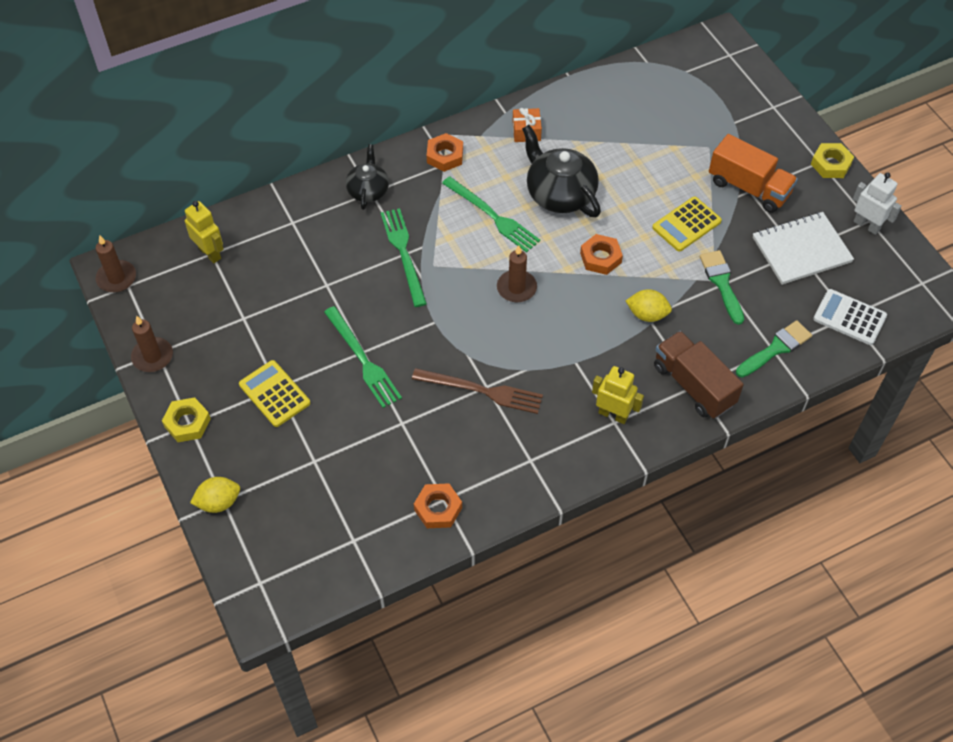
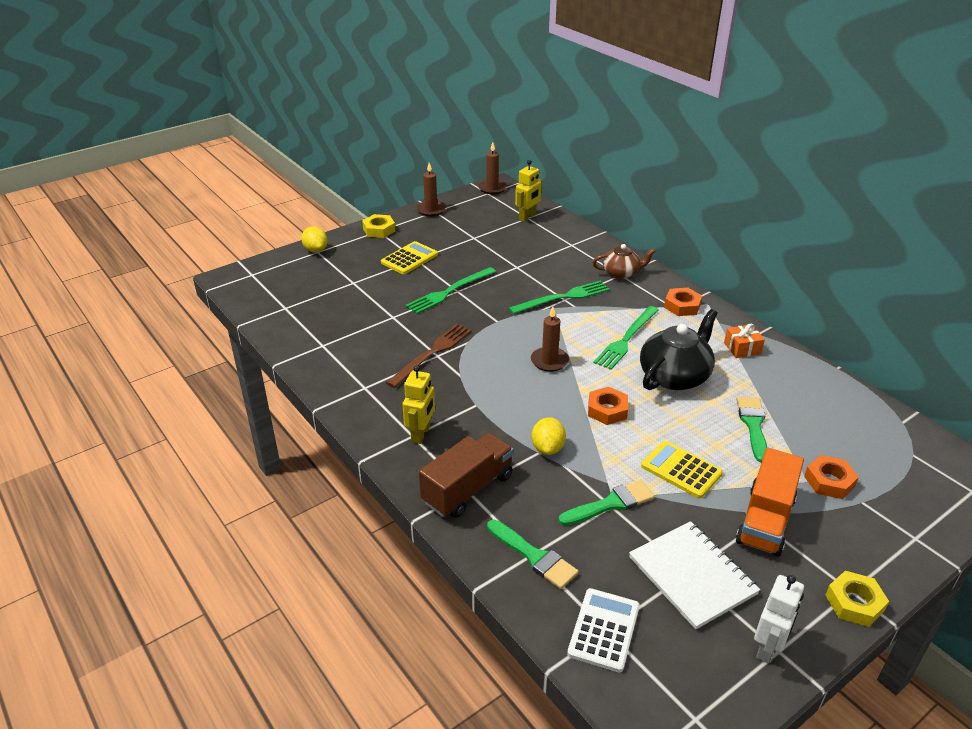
camera: 80 degrees right, 20 degrees down
(368, 190) = (621, 273): black teapot -> brown teapot
(438, 508) = (313, 343): orange nut -> orange nut (829, 481)
(482, 391) = (432, 353): brown fork -> brown fork turned 150 degrees counterclockwise
(637, 159) = (753, 425): none -> green brush

